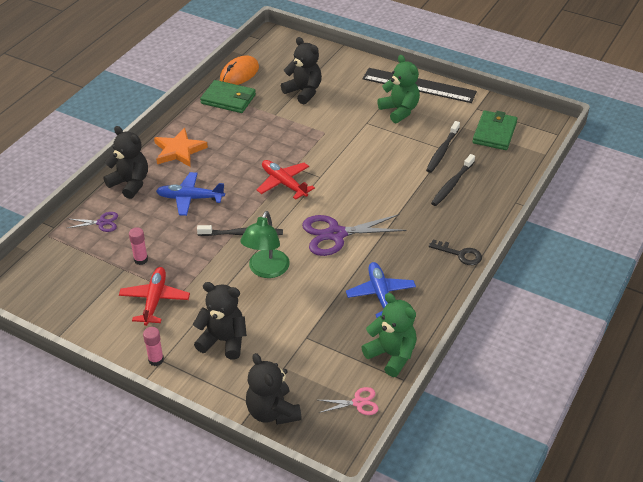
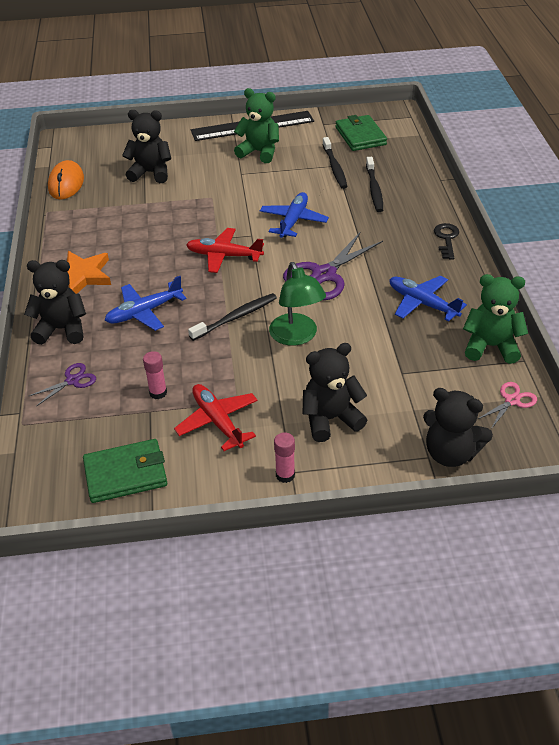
camera: 35 degrees left, 0 degrees up
(228, 99) = (81, 209): green wallet -> green wallet (126, 474)
(361, 180) = (293, 221): none -> blue plane
(460, 254) = (446, 239): black key -> black key turned 75 degrees counterclockwise

